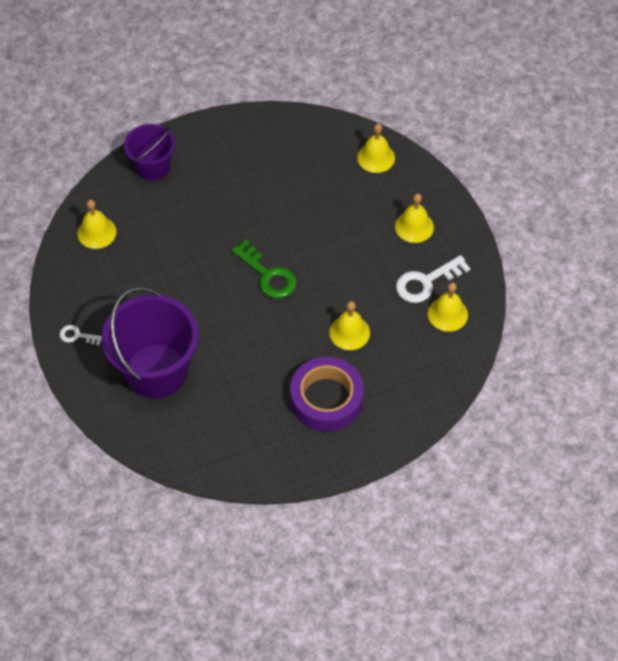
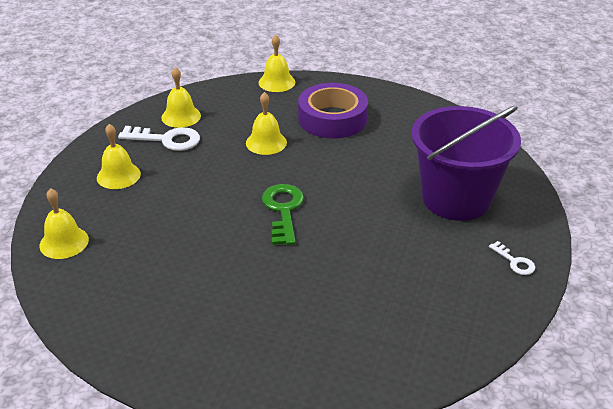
camera: 140 degrees left, 20 degrees down
(97, 232) = (419, 345): yellow bell -> yellow bell (276, 82)
(153, 167) = (287, 378): purple bucket -> none

